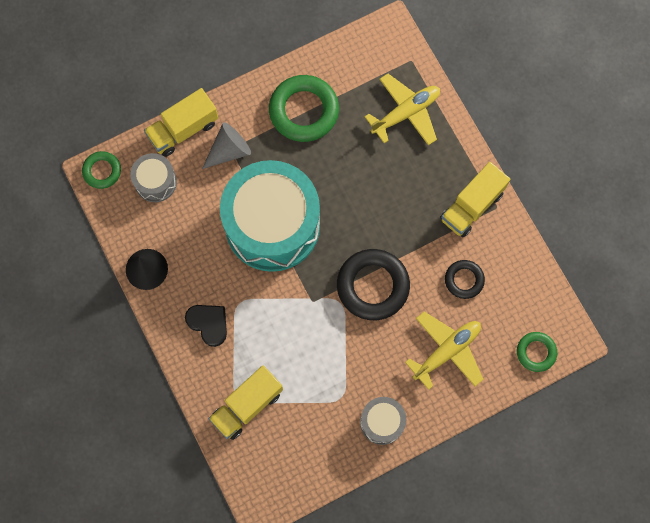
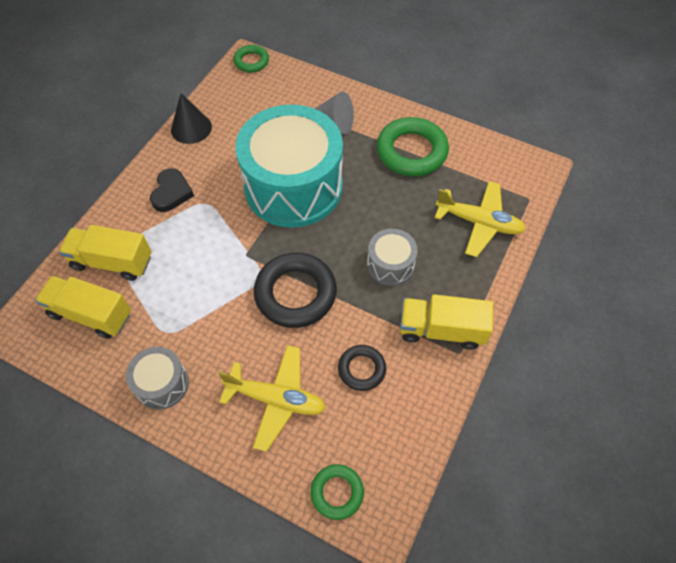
camera: 55 degrees right, 15 degrees down
(155, 182) = (268, 95): grey drum -> grey drum (390, 265)
(183, 130) = (326, 88): yellow truck -> yellow truck (91, 314)

